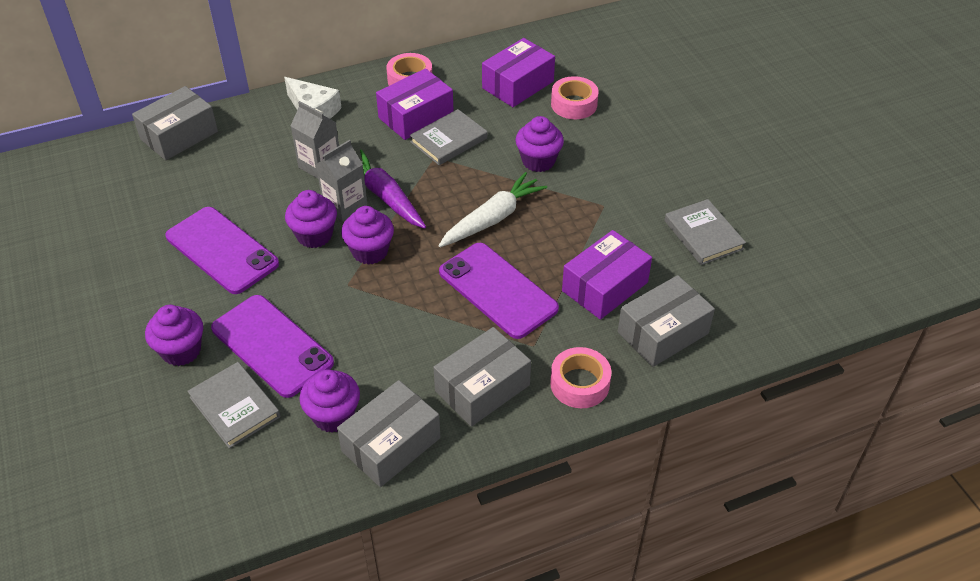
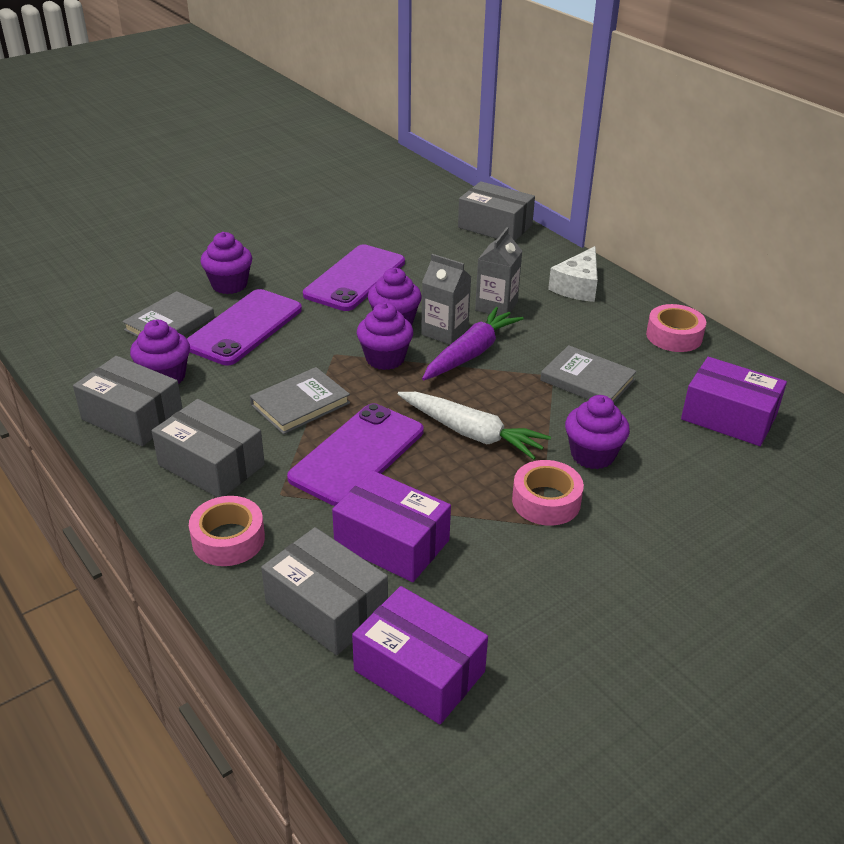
camera: 75 degrees right, 10 degrees down
(416, 116) = (613, 351): purple box -> purple box (419, 671)
(574, 104) = (726, 471): pink tape -> pink tape (546, 501)
(703, 235) = (528, 634): grey book -> grey book (300, 404)

